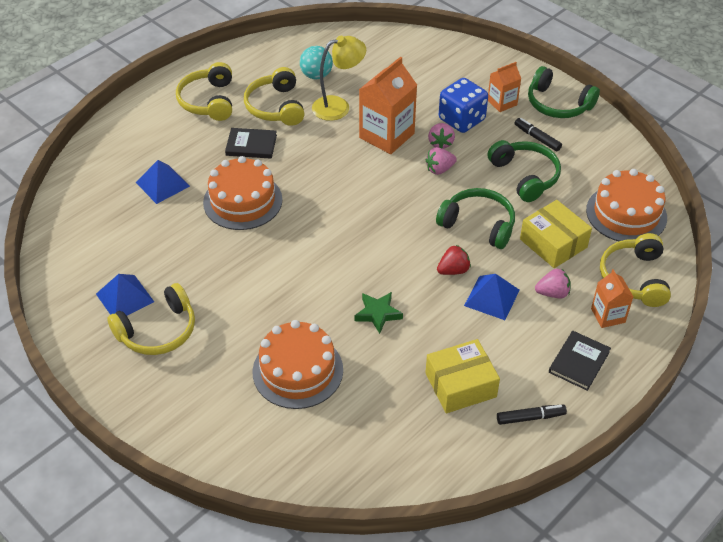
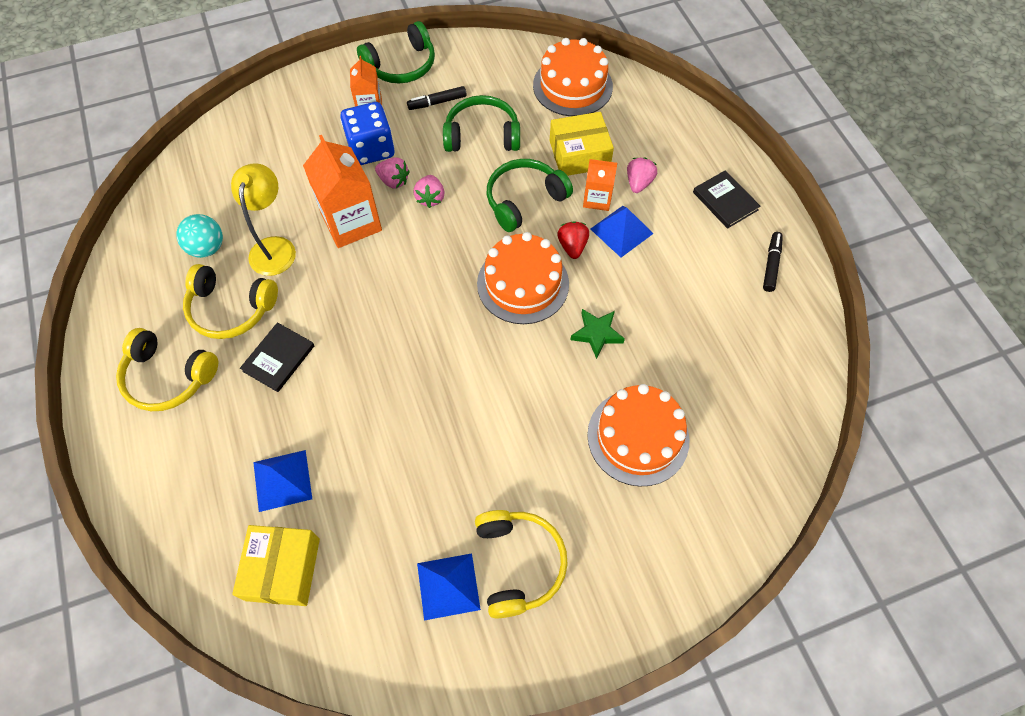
camera: 65 degrees left, 15 degrees up
(242, 201) = (365, 401): orange cake -> orange cake (523, 283)
(460, 385) = (714, 302): yellow box -> yellow box (283, 569)
(608, 315) = (683, 156): orange carton -> orange carton (597, 199)
(634, 278) = (649, 118): yellow headphones -> none

